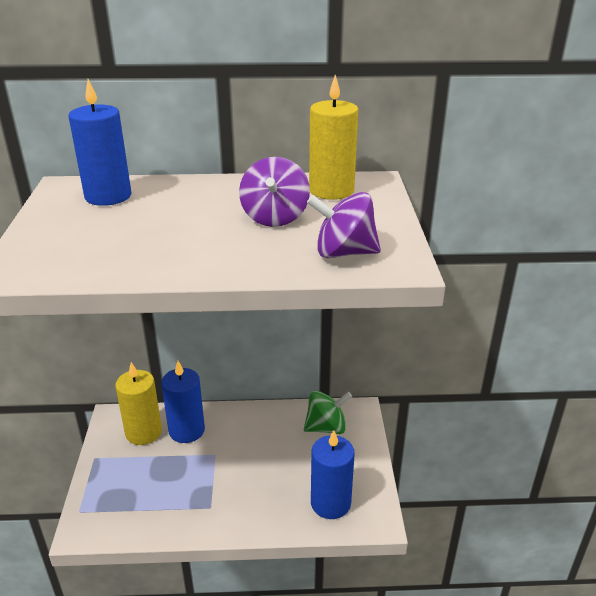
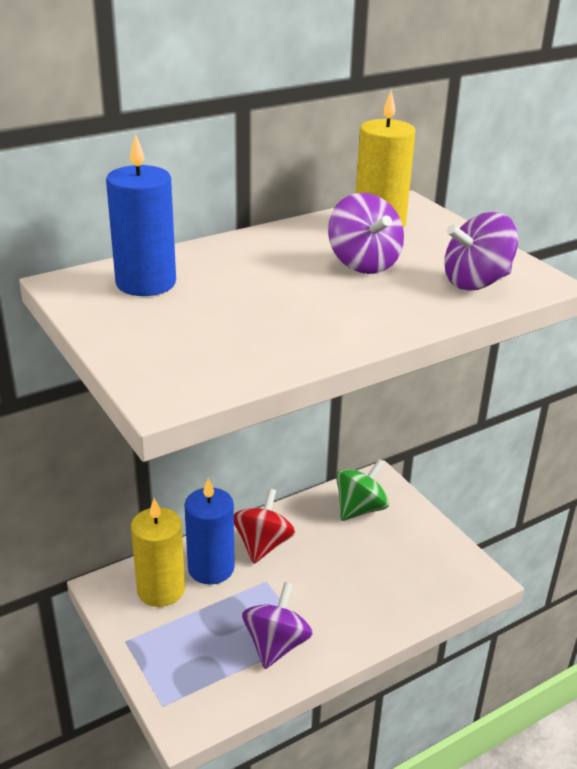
camera: 30 degrees left, 0 degrees up
(183, 503) = (276, 645): none -> purple spinning top
(234, 427) = (263, 545): none -> red spinning top
(330, 503) = (427, 581): blue candle -> none

